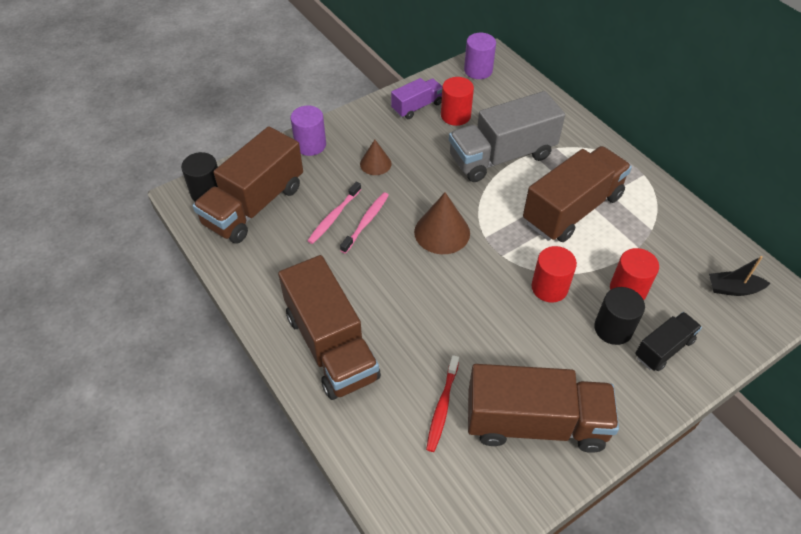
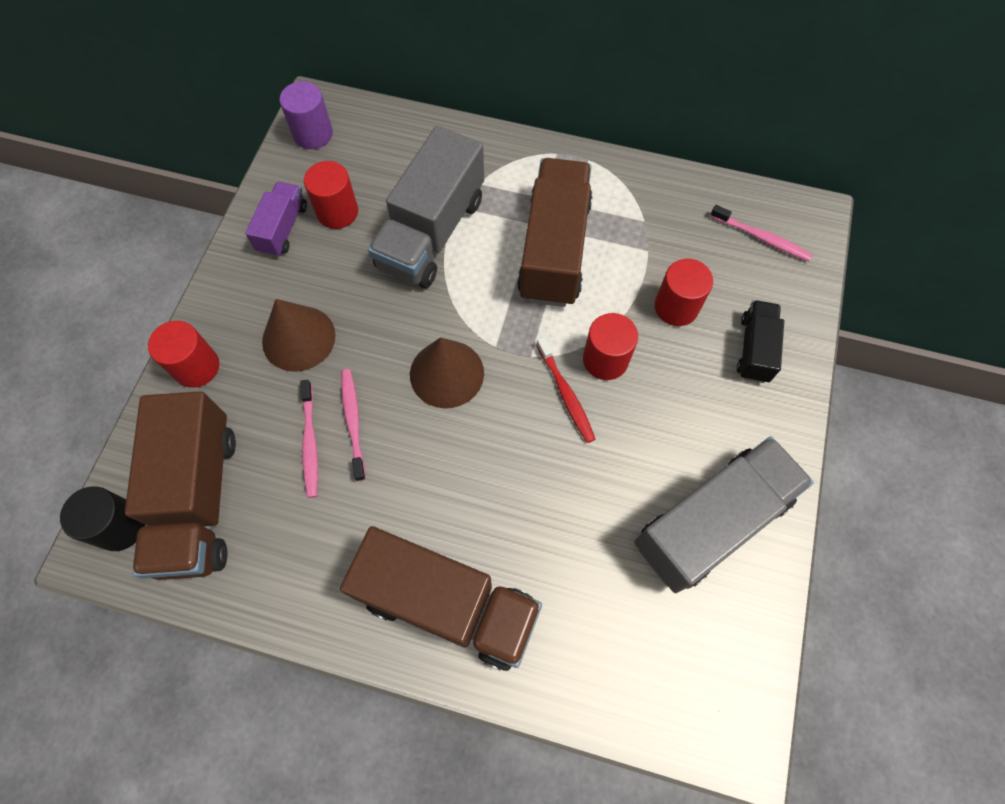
camera: 40 degrees left, 15 degrees up
(310, 145) = (196, 367): purple cylinder -> red cylinder
(375, 163) = (298, 338): brown cone -> brown cone, size x1.64
(442, 407) = (616, 578): red toothbrush -> red toothbrush (565, 394)
(535, 423) = (711, 522): brown truck -> grey truck
(613, 329) = (697, 361): black cylinder -> none
(733, 289) = (761, 238): black boat -> pink toothbrush

